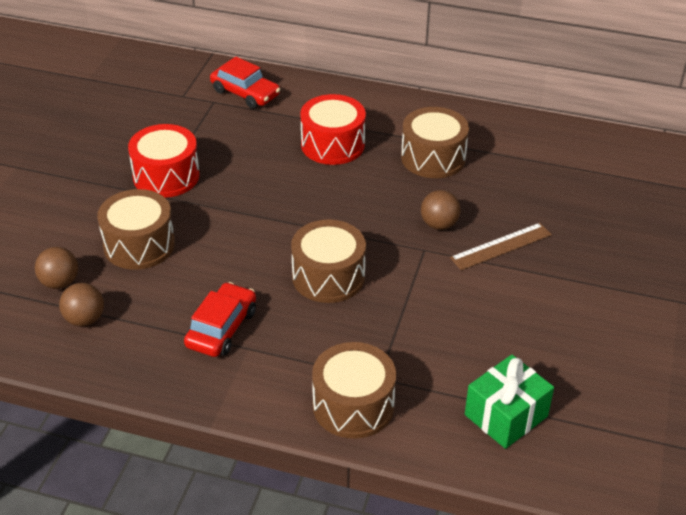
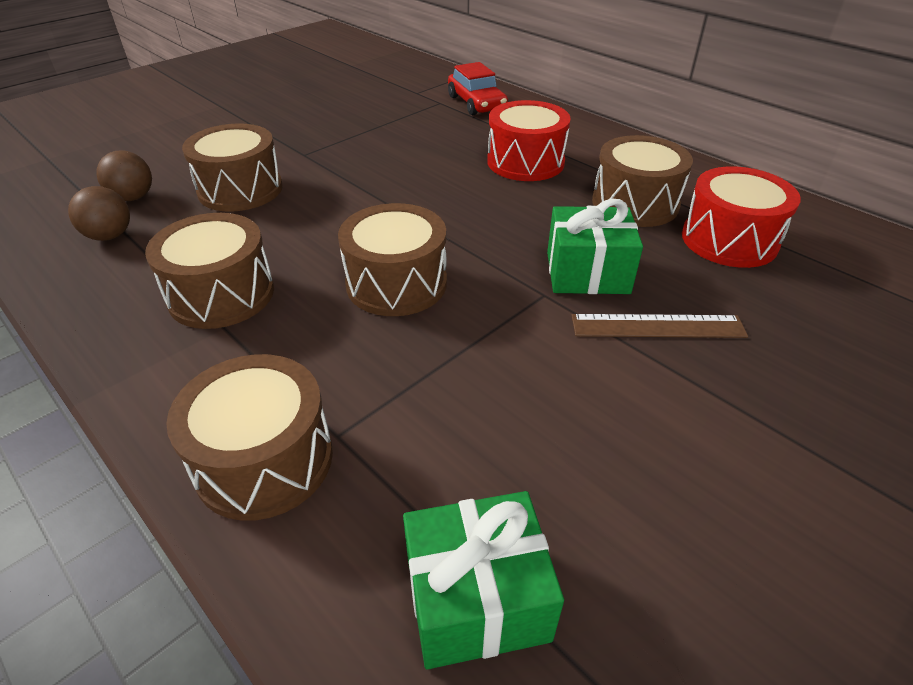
camera: 30 degrees right, 0 degrees up
(166, 176) = (332, 144): red drum -> red drum (729, 240)
(221, 328) = (221, 294): red car -> brown drum
(439, 224) = (587, 273): brown ball -> green gift

